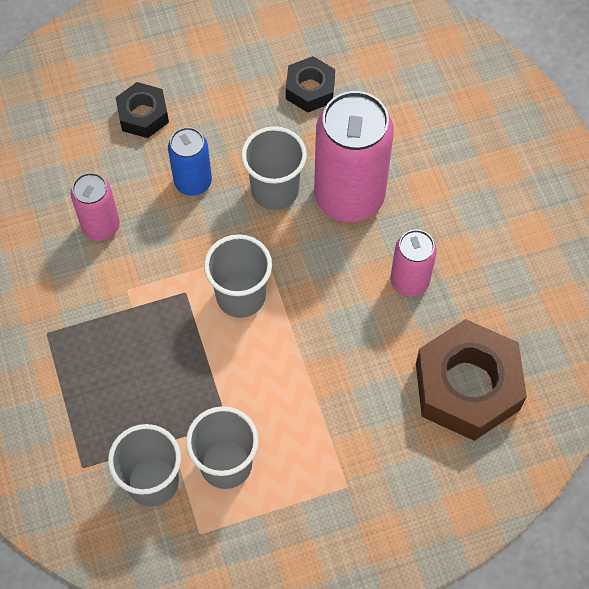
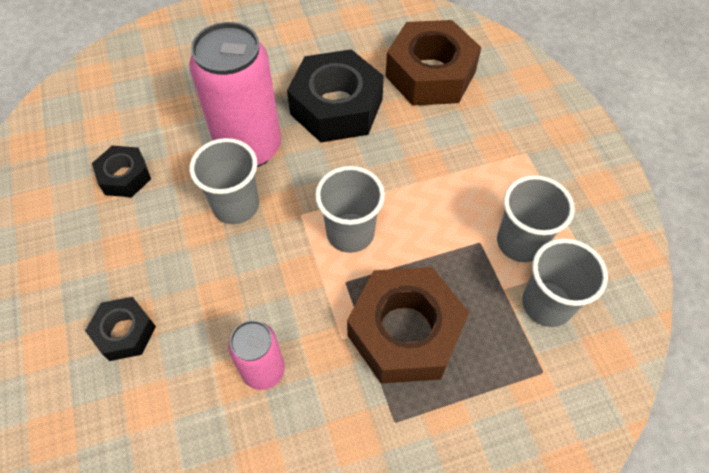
camera: 90 degrees left, 5 degrees down
(130, 344) = (405, 332): none -> brown nut
(193, 182) = (218, 279): blue can -> none
(409, 281) = (336, 107): pink can -> black nut

